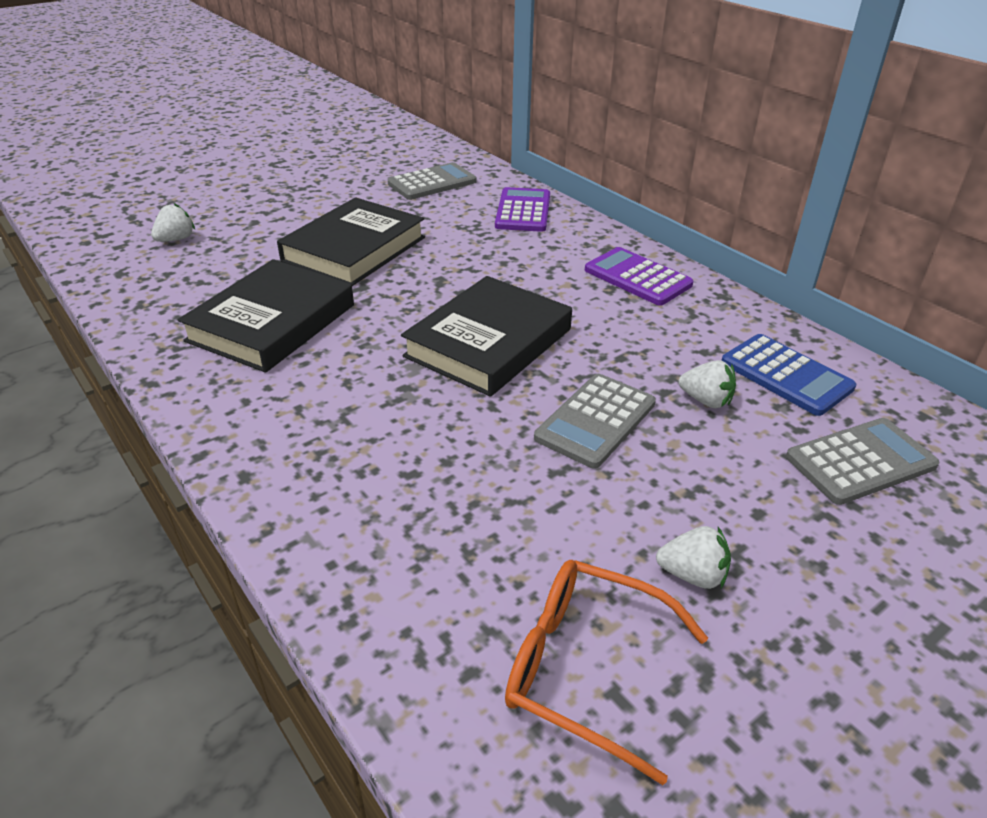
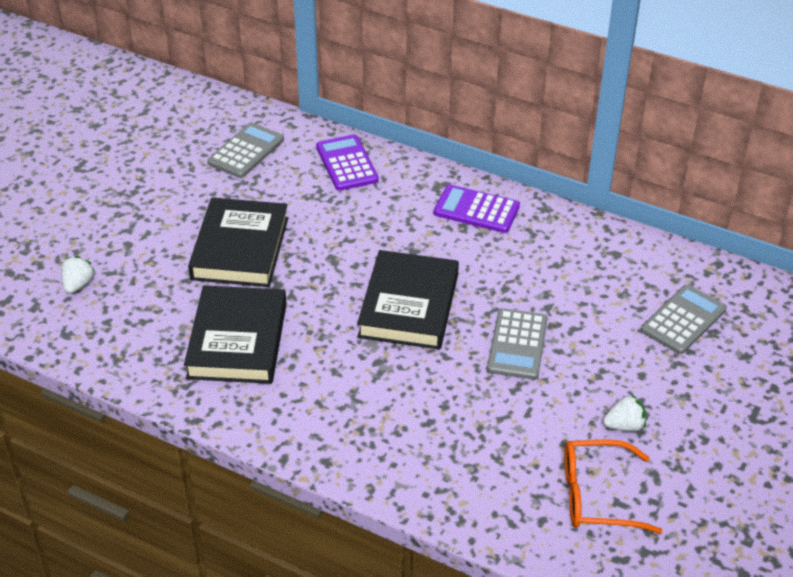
camera: 25 degrees left, 5 degrees up
(706, 400) = (576, 305): white strawberry -> none
(786, 375) = (616, 268): blue calculator -> none

